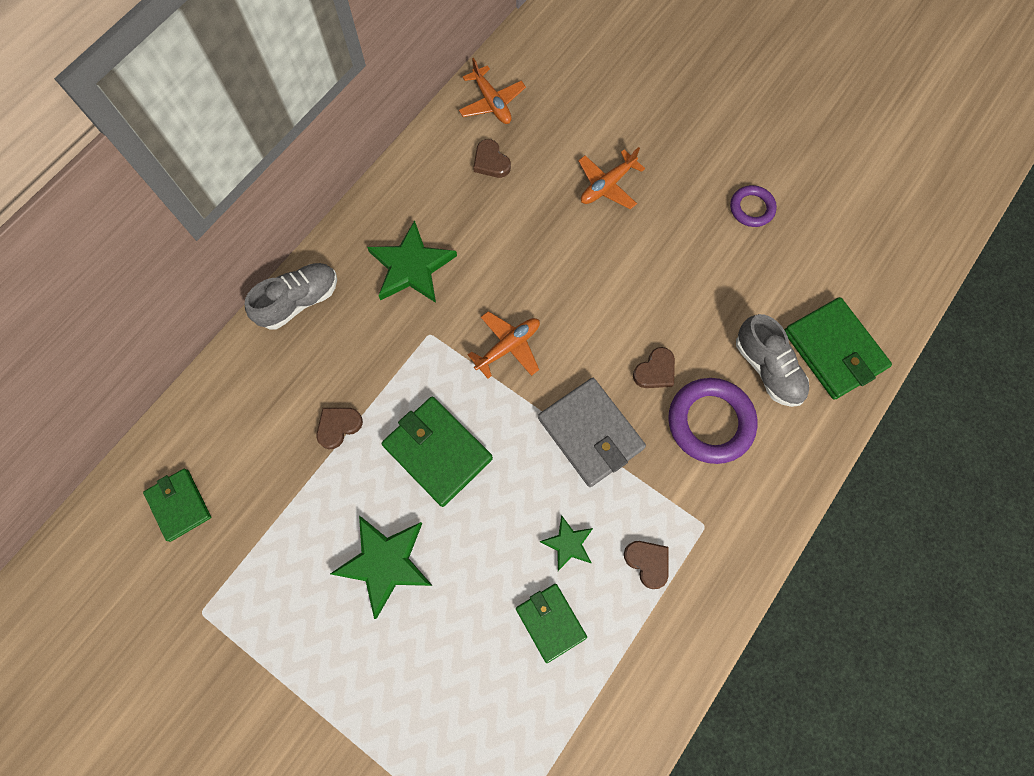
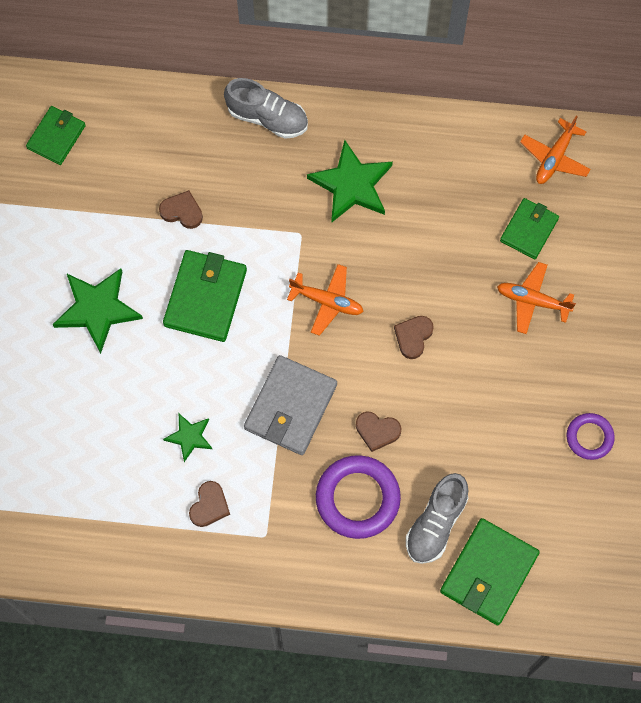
camera: 60 degrees right, 0 degrees up
(491, 162) = (493, 190): brown heart -> brown heart (413, 337)
(550, 622) = (121, 455): green wallet -> green wallet (529, 230)

